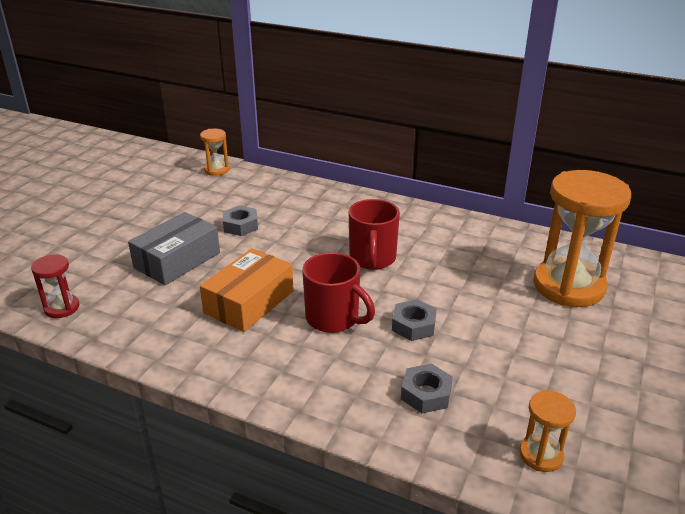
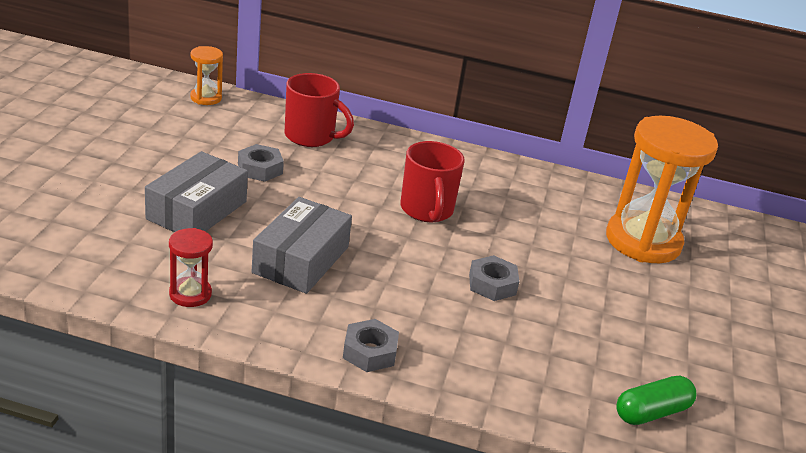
camera: 15 degrees left, 0 degrees up
(62, 308) = (74, 267): red hourglass -> red hourglass (190, 294)
(249, 302) = (301, 260): orange box -> grey box
(334, 319) = (403, 278): red mug -> red mug (311, 137)
(426, 394) = (524, 356): grey nut -> grey nut (370, 352)
(541, 455) = (651, 412): orange hourglass -> green capsule

